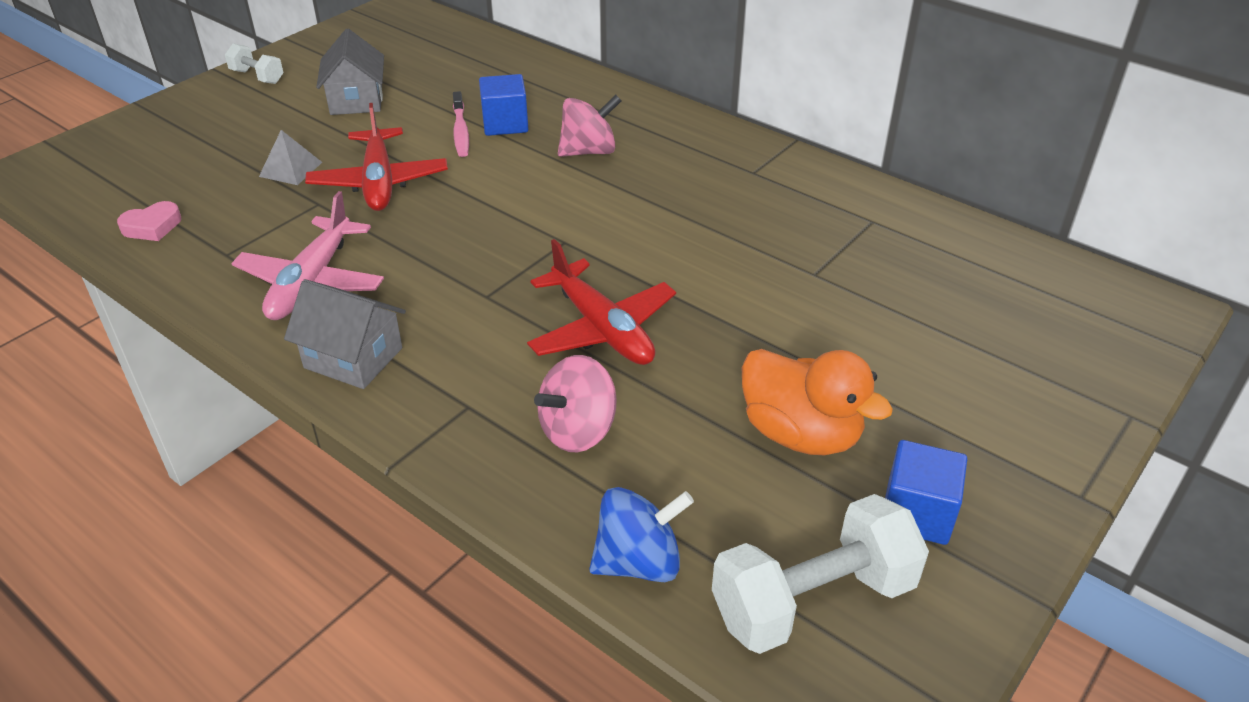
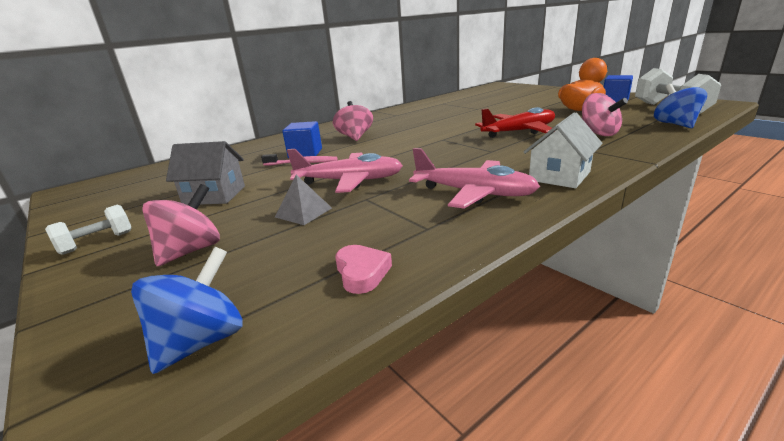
camera: 75 degrees left, 15 degrees down
(90, 176) = (201, 341): none -> blue spinning top
(224, 129) = (191, 251): none -> pink spinning top
(353, 358) = (559, 176): grey house -> white house
(379, 182) = (350, 181): red plane -> pink plane

